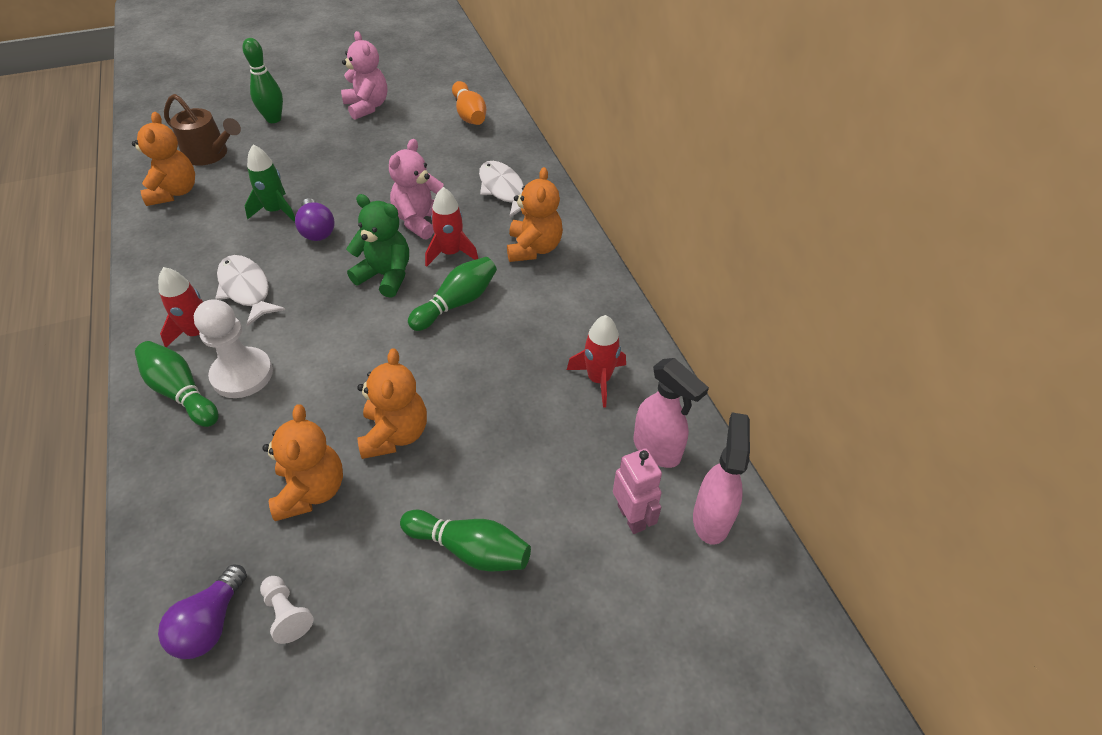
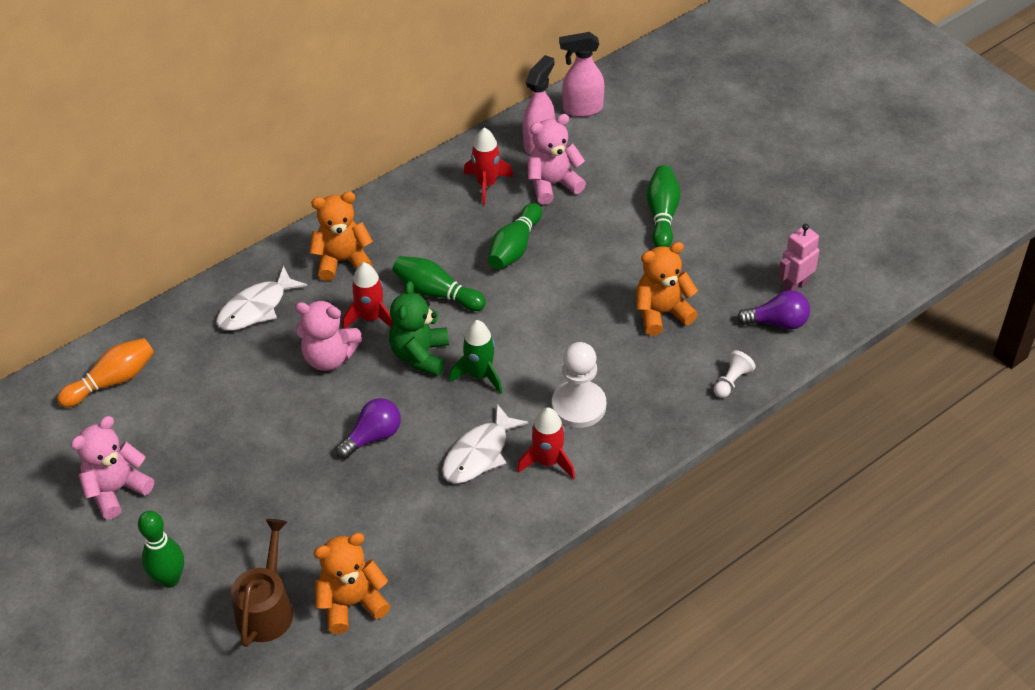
camera: 105 degrees left, 0 degrees up
(181, 392) = (615, 438): green bowling pin -> green bowling pin (514, 247)
(276, 211) = (353, 487): green rocket -> green rocket (480, 375)
(287, 613) = (751, 287): white pawn -> white pawn (731, 381)
(395, 434) = (591, 284): orange teddy bear -> none
(575, 443) = (553, 184): none -> pink teddy bear
(631, 517) = (599, 145): pink robot -> pink robot (795, 286)

